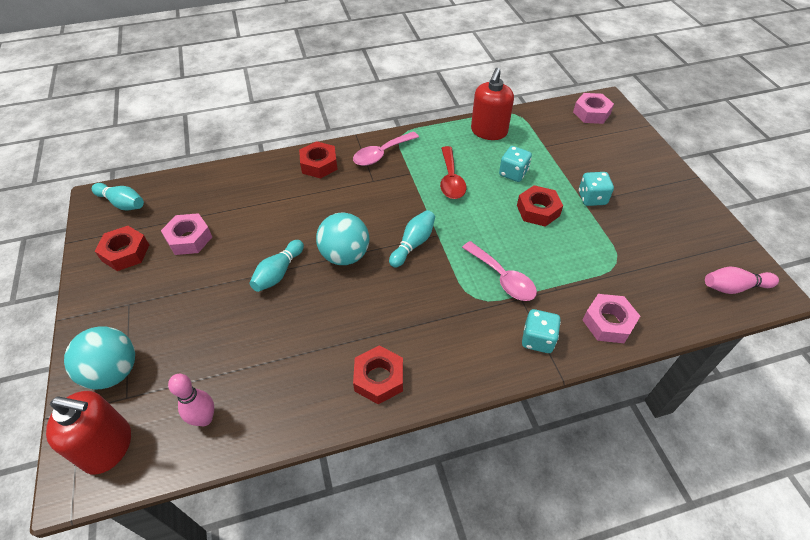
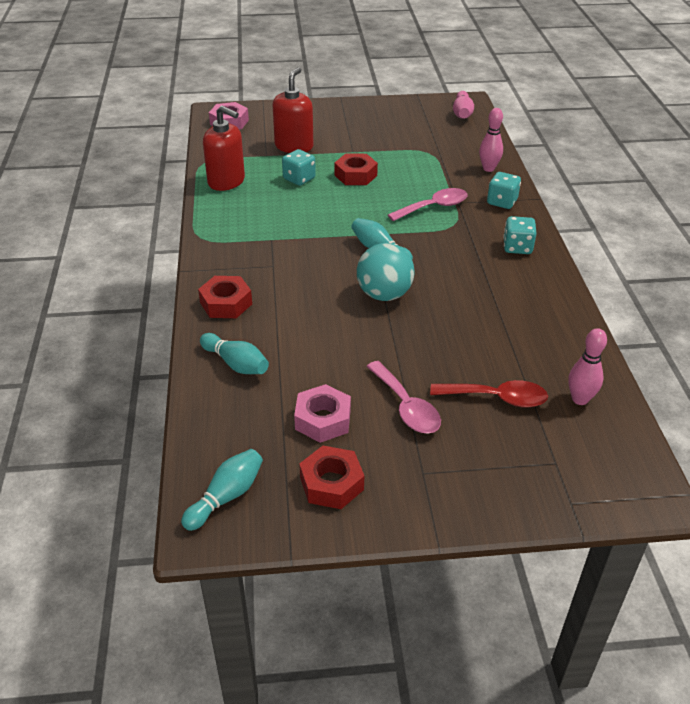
camera: 80 degrees left, 10 degrees down
(108, 446) = (614, 472): red soap dispenser -> red soap dispenser (294, 146)
(113, 372) = (522, 477): turquoise ball -> none
(278, 273) = (398, 343): turquoise bowling pin -> turquoise bowling pin (236, 364)
(379, 378) = (536, 287): red nut -> none
(381, 154) = (229, 255): pink spoon -> pink spoon (406, 407)
(451, 180) = (293, 215): red spoon -> red spoon (497, 398)
(592, 198) = (349, 147): turquoise dice -> turquoise dice (517, 247)
(608, 322) = (488, 168): pink nut -> pink bowling pin

